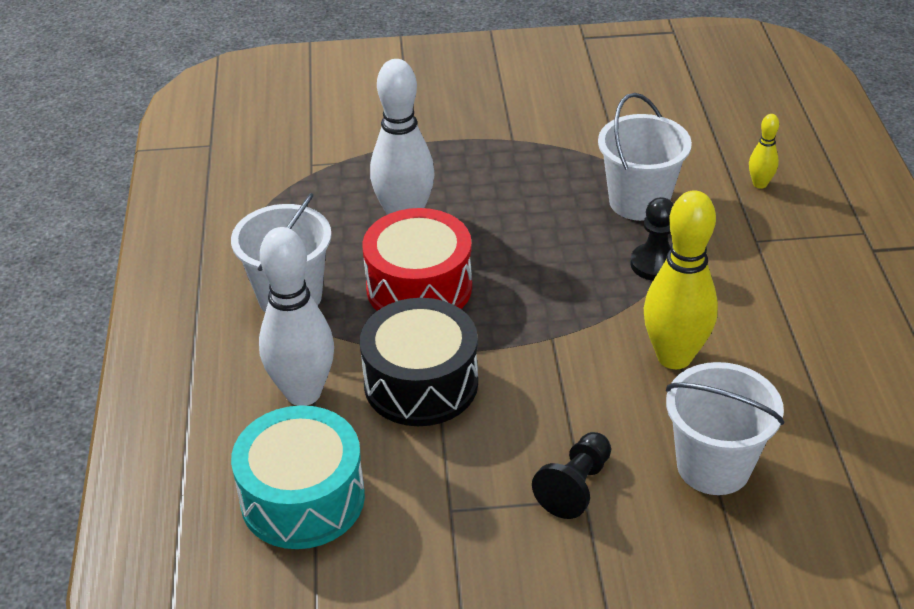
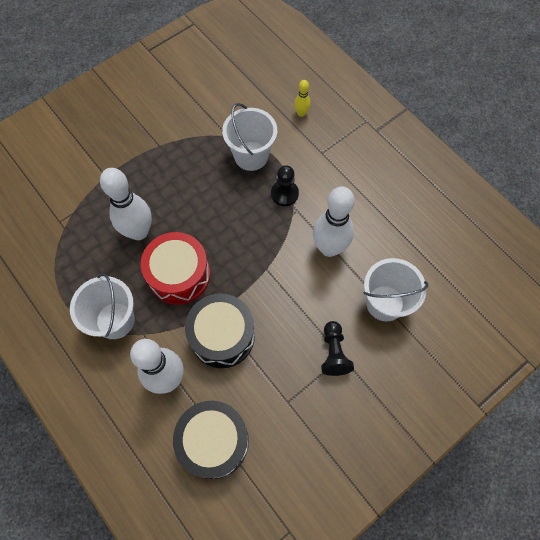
camera: 35 degrees left, 25 degrees up
(302, 498) = (214, 441): turquoise drum -> black drum
(674, 357) = (329, 248): yellow bowling pin -> white bowling pin

